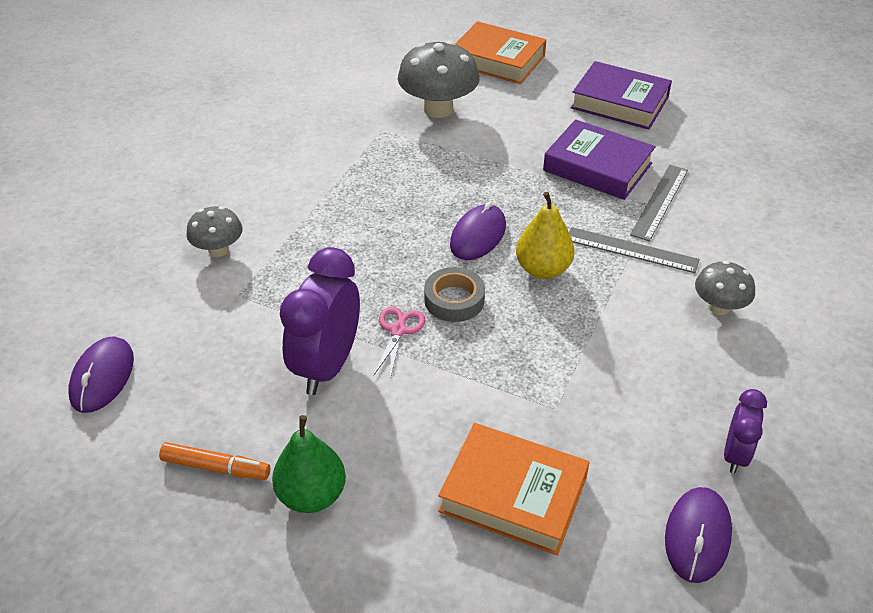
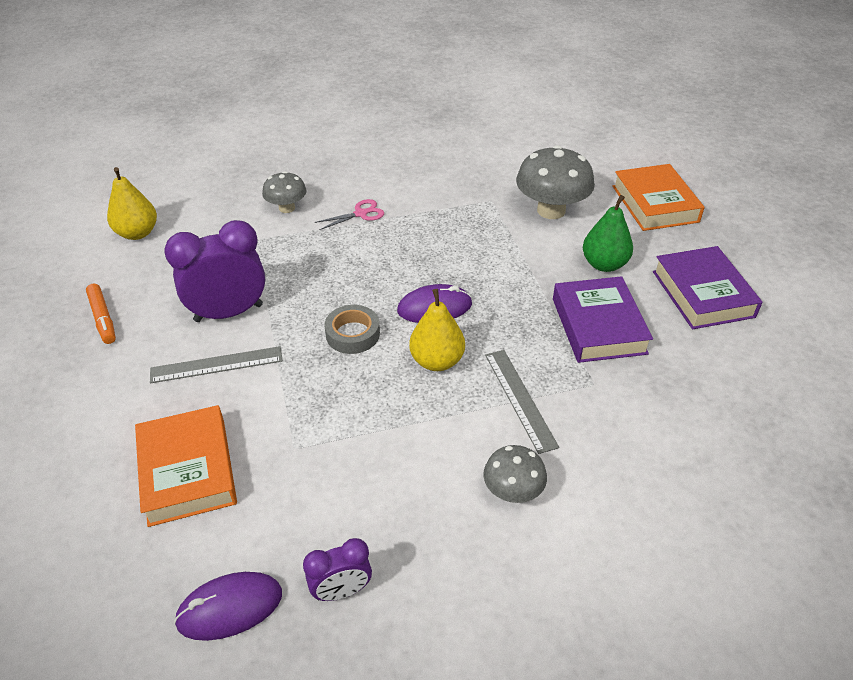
camera: 50 degrees right, 0 degrees up
(102, 377) = (137, 233): purple mouse -> yellow pear
(312, 495) = (111, 372): green pear -> green pear (604, 264)
(398, 331) = (293, 325): pink scissors -> pink scissors (360, 214)
(659, 201) = (603, 385): grey ruler -> grey ruler (216, 364)

